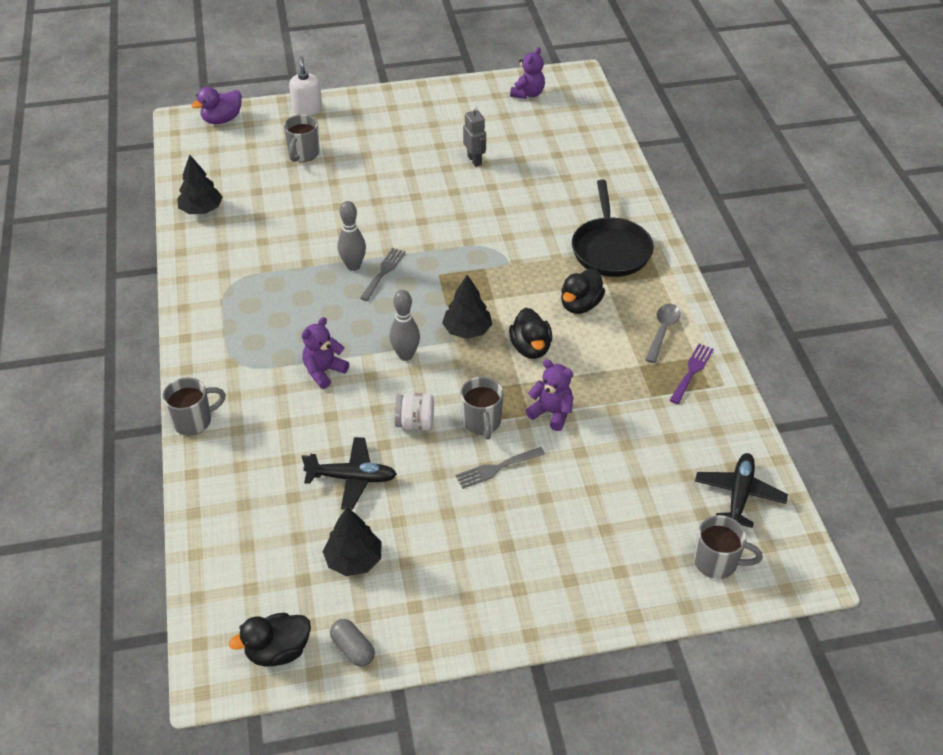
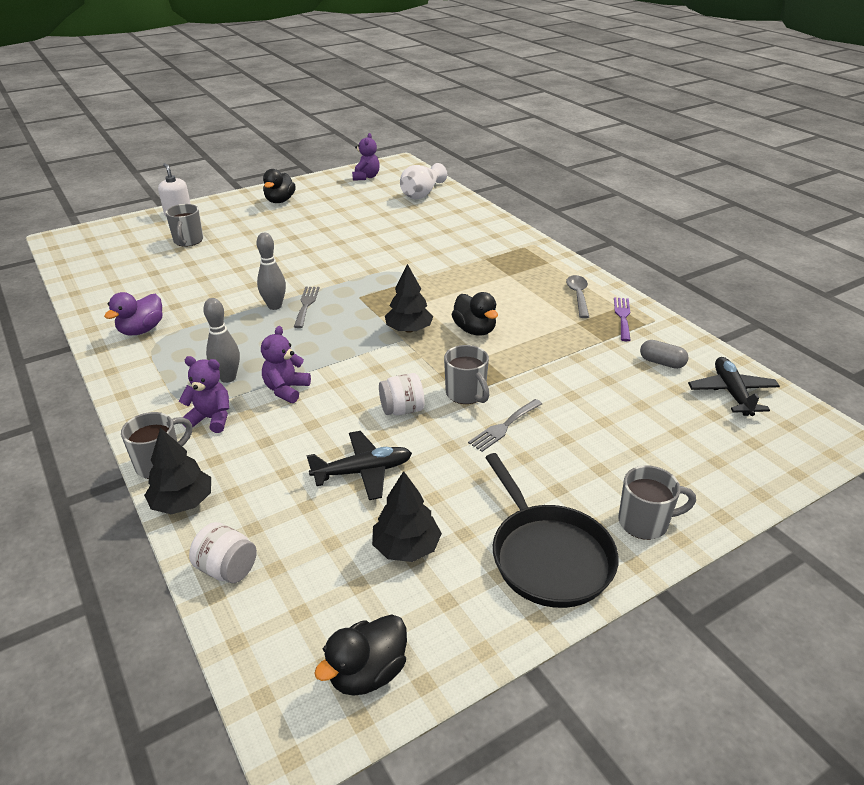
camera: 20 degrees left, 10 degrees down
(201, 210) = (102, 294): black tree -> black tree (182, 502)
(211, 535) = (227, 569): none -> white jar
(222, 120) = (98, 232): purple duck -> purple duck (141, 330)
(353, 649) = (456, 640): grey capsule -> grey capsule (662, 362)
(405, 355) = (361, 359): grey bowling pin -> grey bowling pin (228, 378)
(474, 160) = (346, 220): grey robot -> none
(551, 413) = (525, 372): purple teddy bear -> purple teddy bear (211, 419)
(577, 136) = (422, 194): none -> white vase
(580, 305) = (497, 293): black duck -> black duck (280, 201)
(610, 249) = (496, 253): black pan -> black pan (548, 556)
(717, 562) = (757, 449): grey mug -> grey mug (645, 522)

